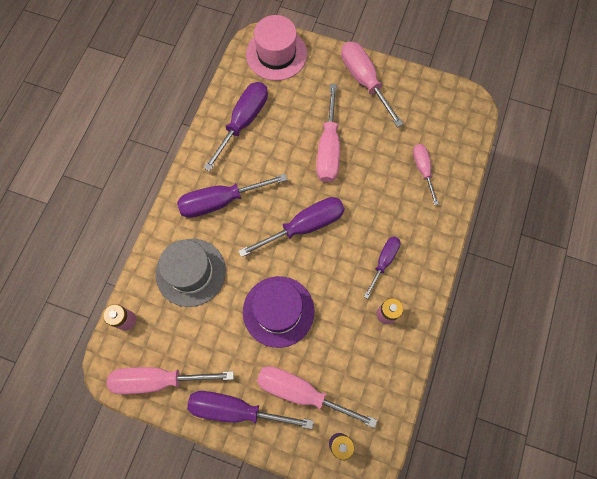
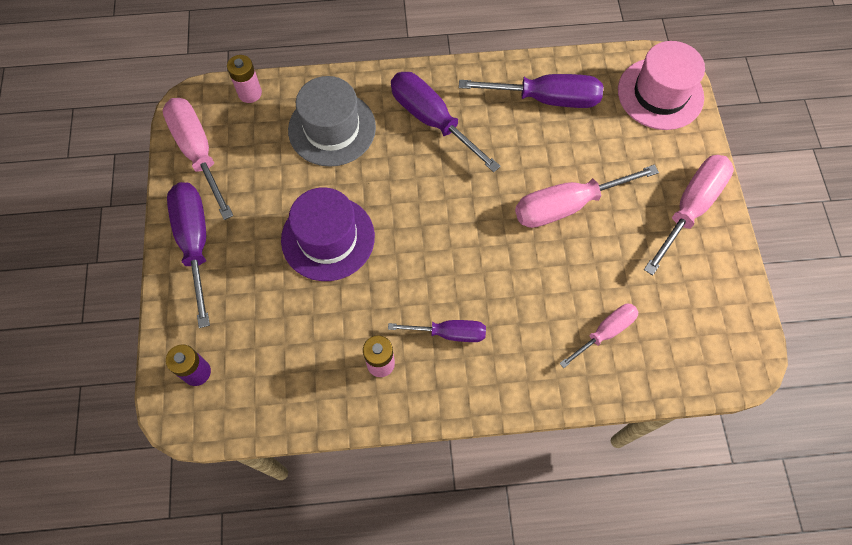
camera: 65 degrees right, 5 degrees down
(301, 392) = (242, 304): pink screwdriver -> none
(304, 226) = (448, 222): purple screwdriver -> none

